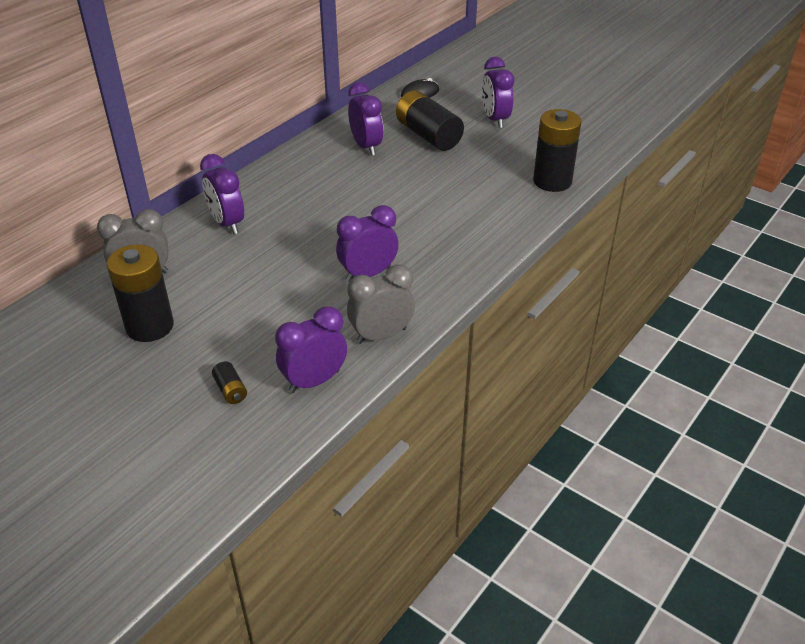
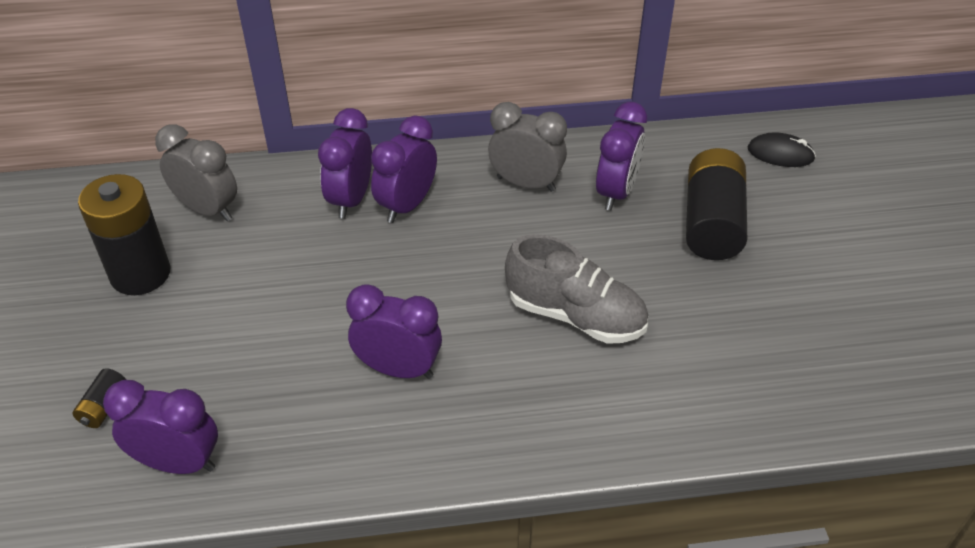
camera: 45 degrees right, 5 degrees up
(381, 335) = (308, 462): grey clock -> grey clock (526, 184)
(420, 204) = (575, 315): none -> grey shoe
(495, 119) = (833, 253): purple clock -> purple clock (407, 205)
(552, 181) = (791, 401): black battery -> none

